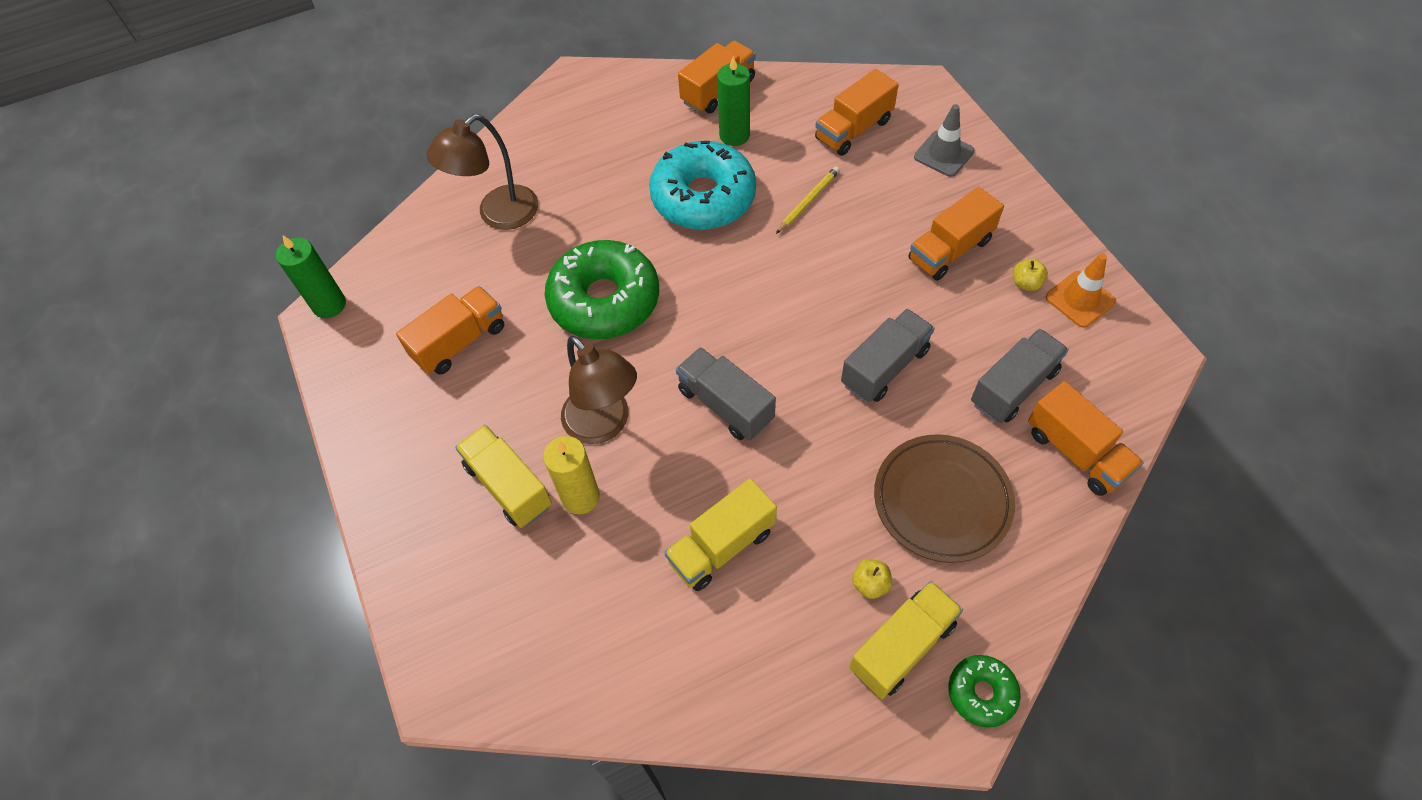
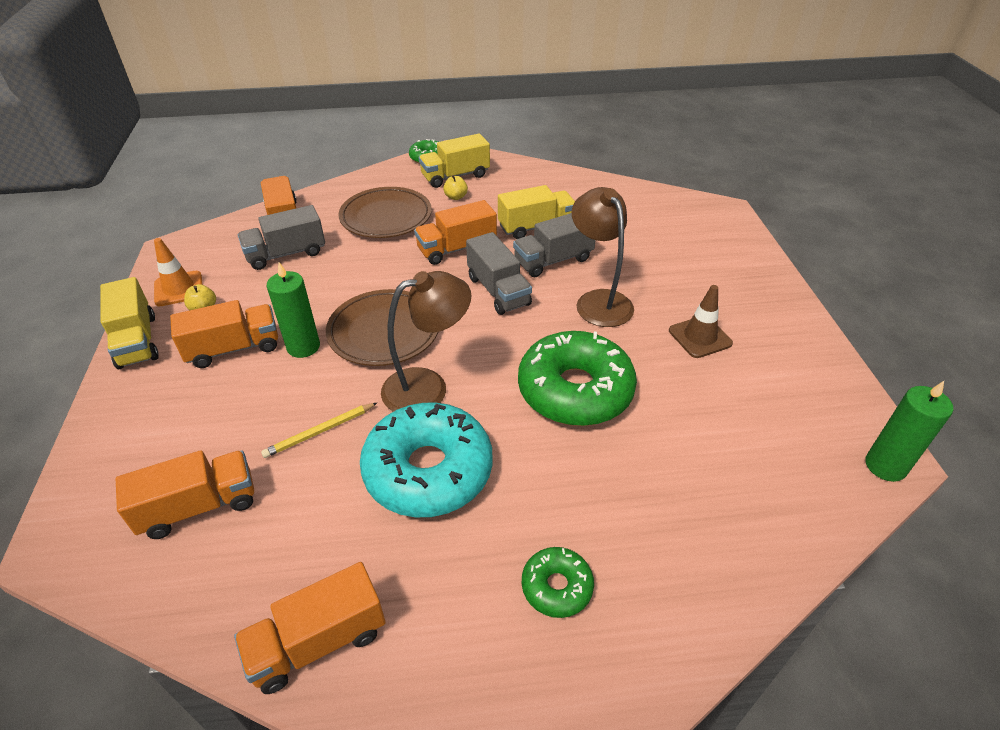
camera: 165 degrees left, 15 degrees down
(460, 342) = (726, 390): orange truck -> orange truck (457, 249)
(485, 403) = (700, 337): none -> brown traffic cone
(498, 215) = (685, 523): brown lamp -> brown lamp (428, 387)
(509, 486) = (680, 283): yellow truck -> yellow truck (137, 341)
(580, 497) = (625, 267): yellow candle -> none
(583, 154) = (556, 587): none -> green donut
(734, 135) = (343, 548): green candle -> green candle (303, 347)
(819, 311) = (384, 331): none -> brown plate
(884, 367) = (363, 284): grey truck -> grey truck (553, 260)
(943, 154) = (138, 442): grey traffic cone -> none

